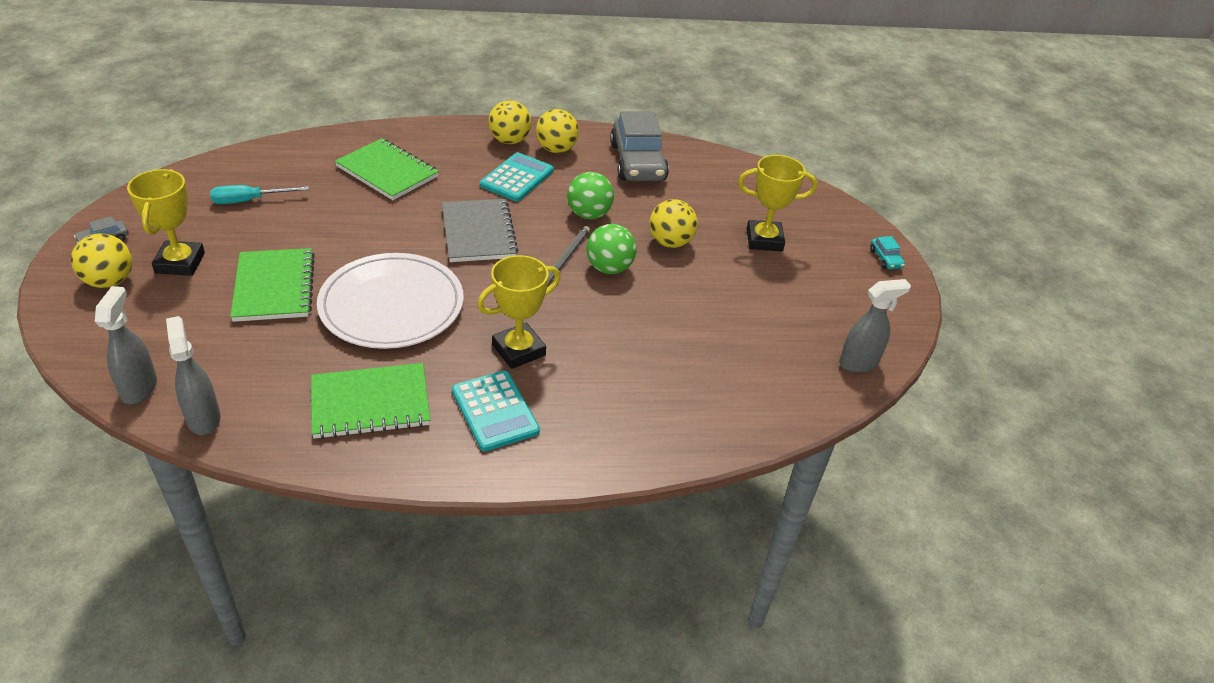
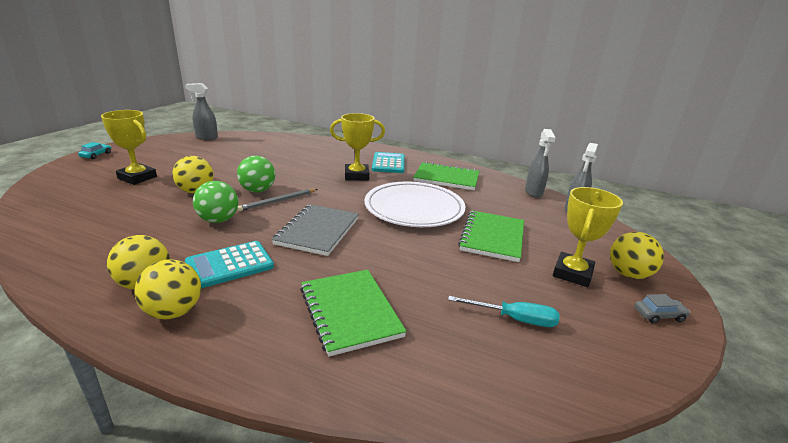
camera: 150 degrees left, 15 degrees down
(638, 162) = (99, 247): grey car -> none

